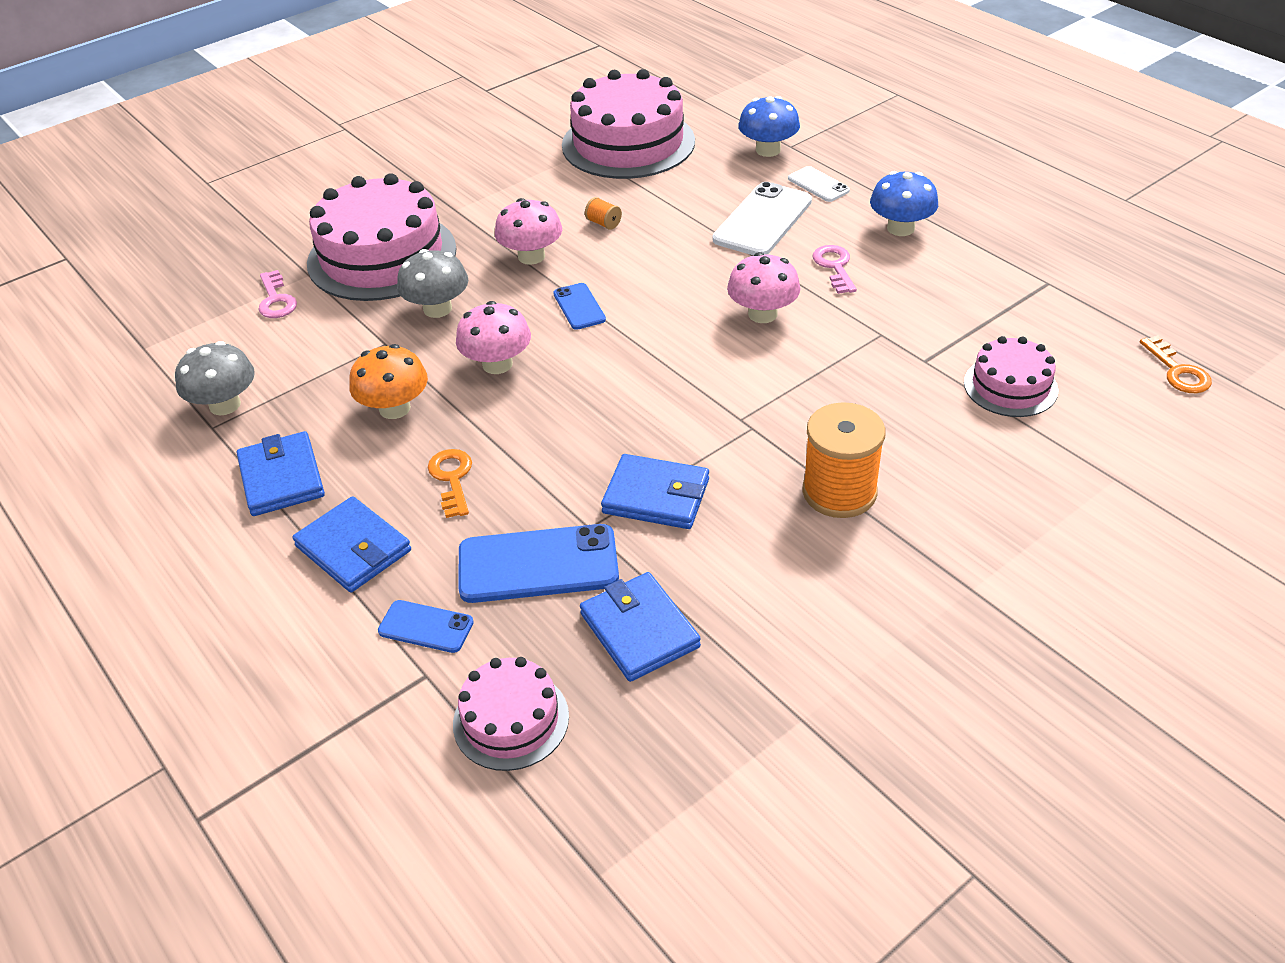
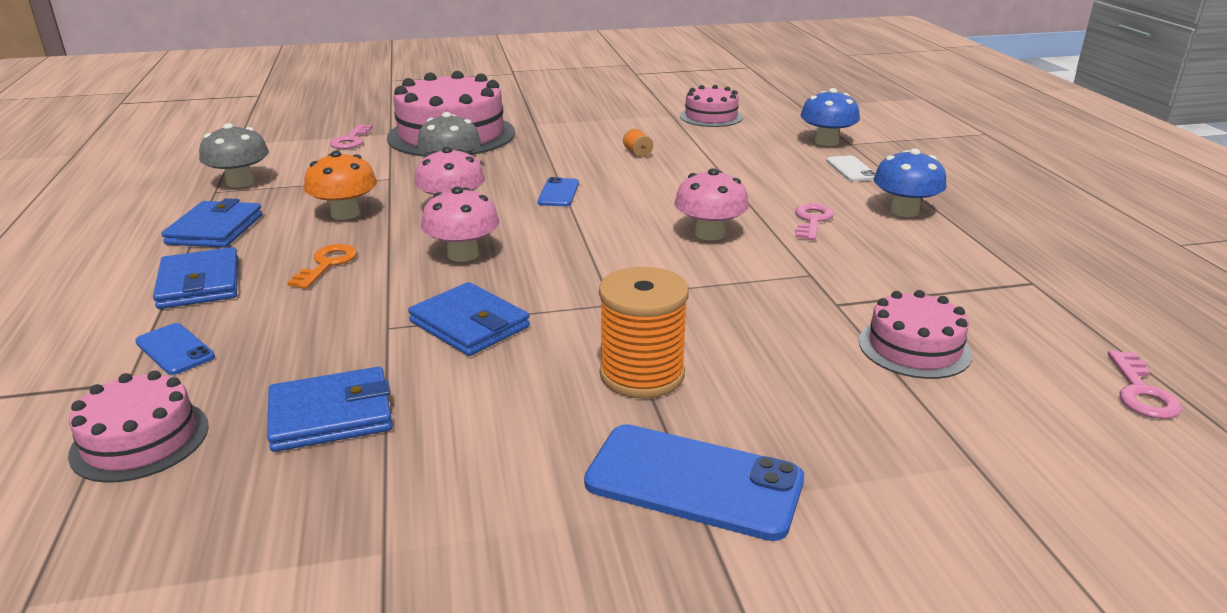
camera: 25 degrees right, 15 degrees down
(531, 256) = (558, 158): pink mushroom -> pink mushroom (463, 254)
(538, 564) = (314, 338): blue phone -> blue phone (694, 482)
(628, 143) = (711, 116): pink cake -> pink cake, size x0.53
(639, 630) = (331, 415): blue wallet -> blue wallet turned 75 degrees clockwise
(762, 220) = (775, 179): white phone -> none
(1177, 371) = (1141, 392): orange key -> pink key

